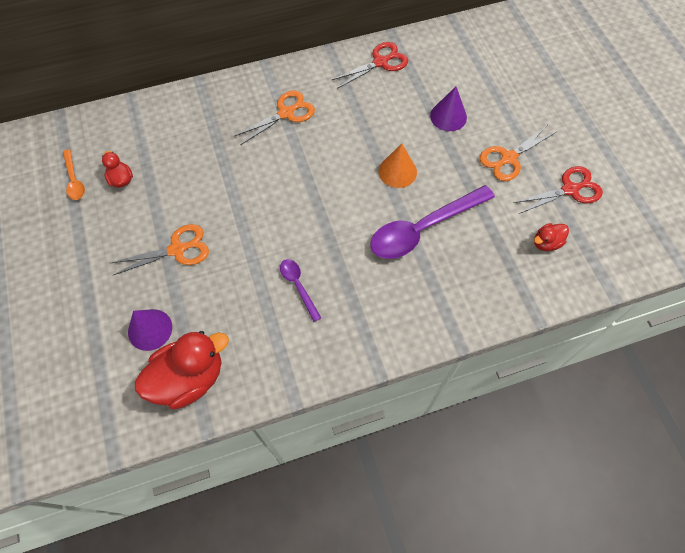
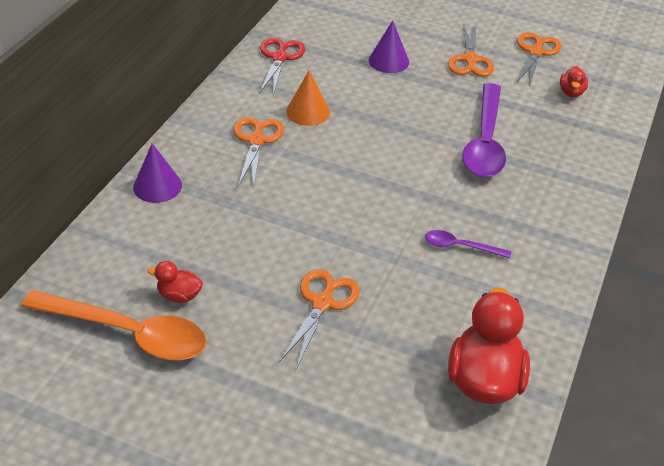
camera: 50 degrees left, 20 degrees down
(74, 180) = (128, 333): orange spoon -> orange spoon, size x2.07
(150, 329) = (396, 378): purple cone -> purple cone (157, 186)
(397, 171) = (409, 119): orange cone -> orange cone (308, 112)
(570, 190) = (536, 52): red scissors -> orange scissors

